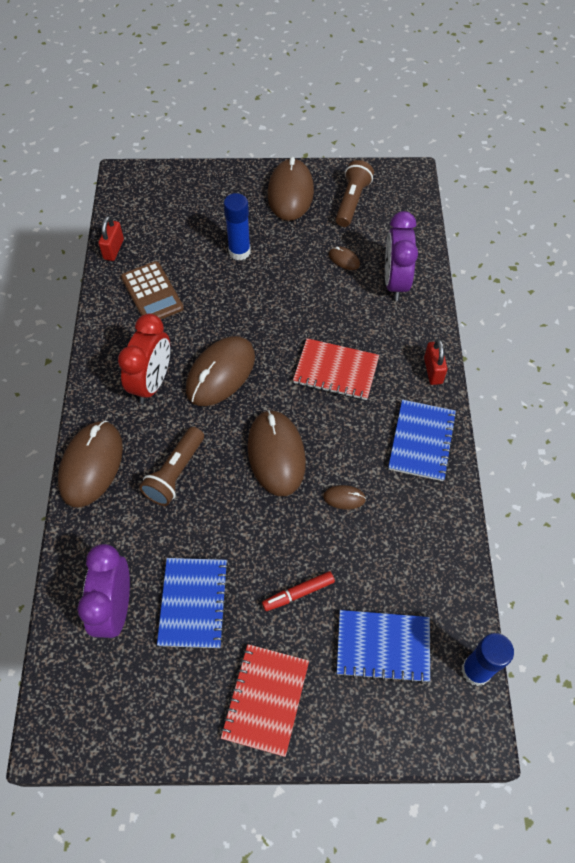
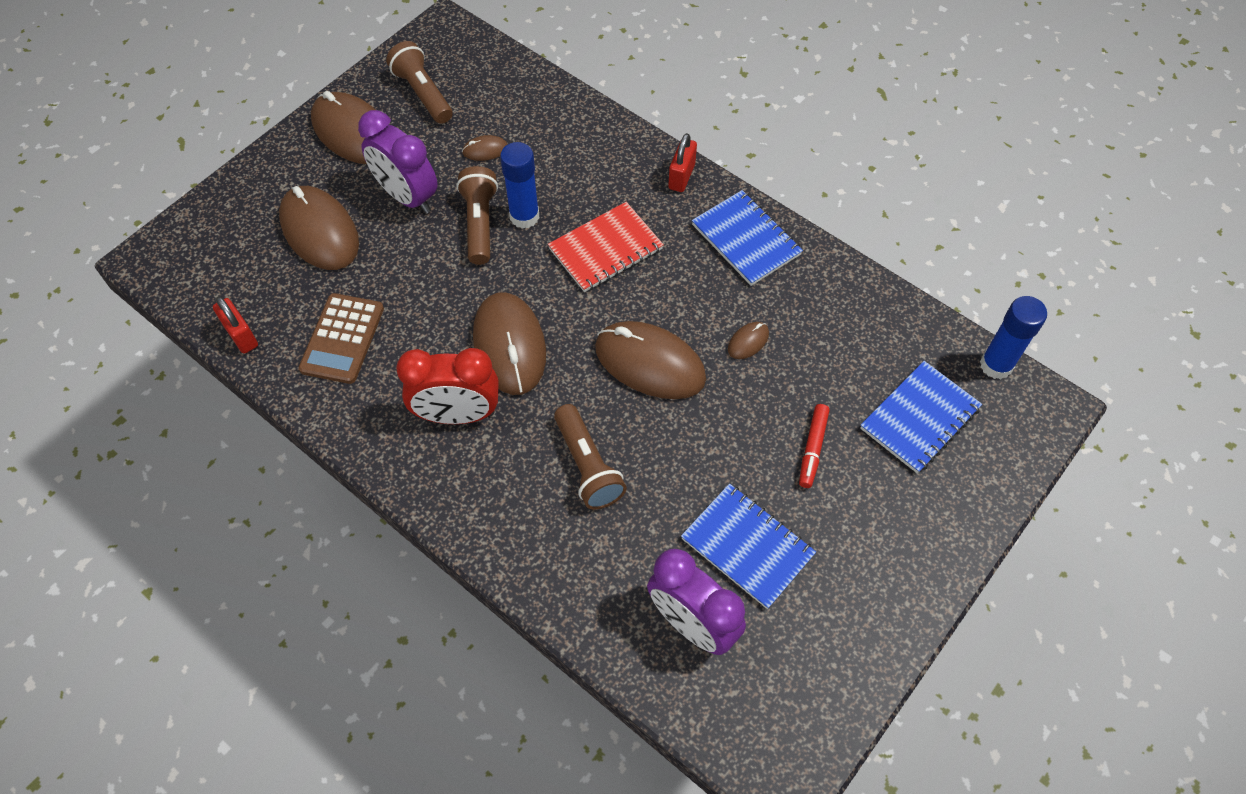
camera: 50 degrees left, 0 degrees up
(91, 465) = (503, 539): brown mouse -> brown mouse (320, 231)
(152, 293) = (342, 339): brown calculator -> brown calculator turned 90 degrees clockwise
(152, 383) = (458, 414): red clock -> red clock turned 120 degrees clockwise
(239, 252) = (377, 226): blue glue stick -> blue glue stick (524, 216)
(265, 700) = (896, 550): red notebook -> none
(290, 296) = (479, 223): none -> brown flashlight
(395, 282) = (555, 131): purple clock -> purple clock (407, 197)
(433, 371) = (681, 176): red padlock -> red padlock turned 75 degrees clockwise

